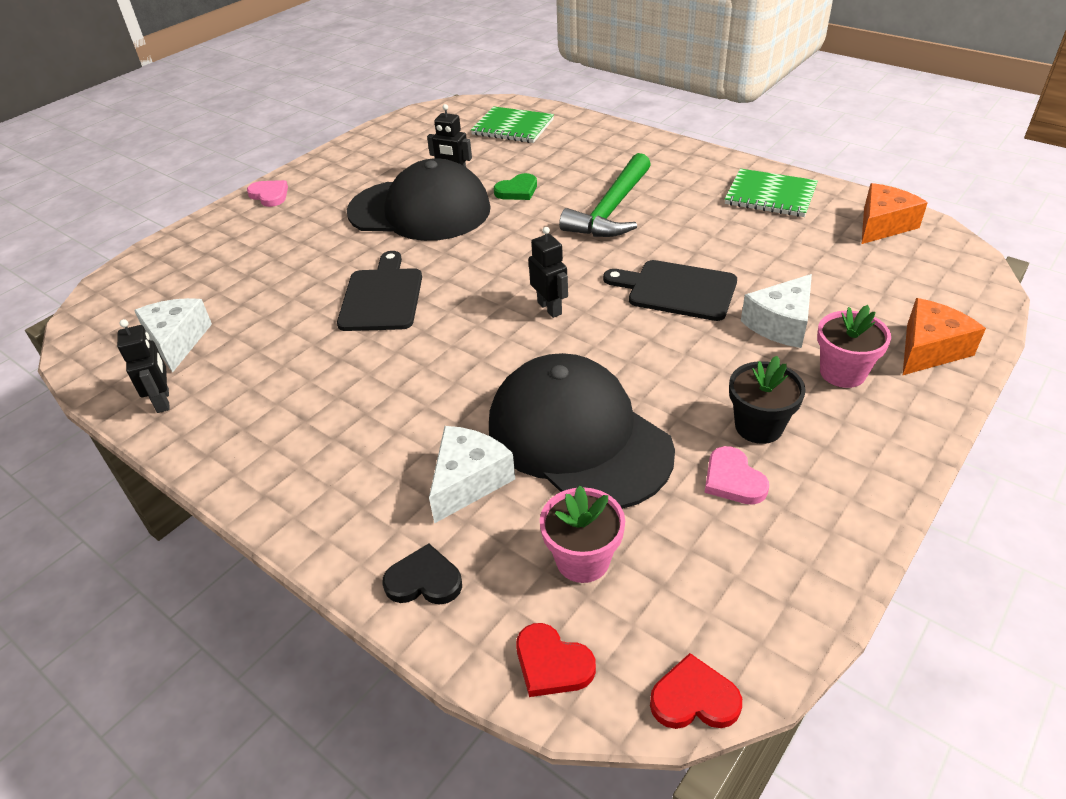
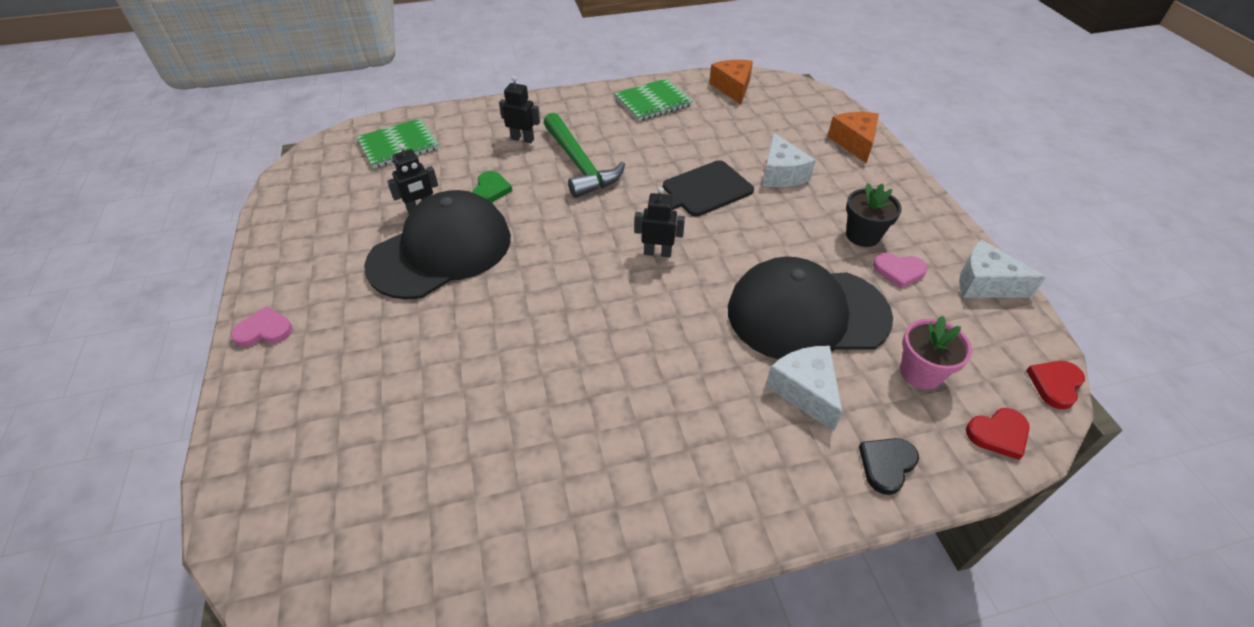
camera: 55 degrees left, 5 degrees up
(163, 401) = (511, 558): black robot -> black robot (522, 139)
(177, 341) = (425, 508): white cheese -> white cheese (985, 283)
(382, 296) = (534, 331): black cutting board -> none
(842, 372) = (845, 180): pink flower pot -> none

